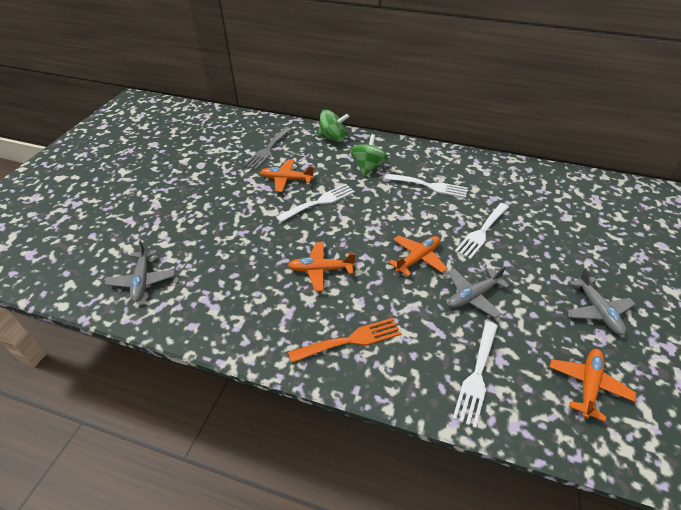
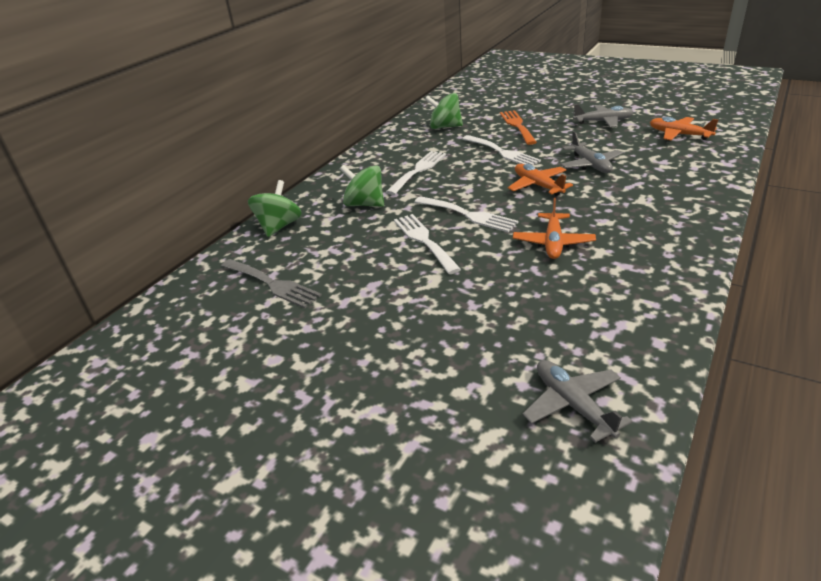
camera: 75 degrees left, 10 degrees down
(142, 280) = (573, 405): grey plane -> grey plane turned 120 degrees counterclockwise
(286, 179) = (362, 266): orange plane -> none
(350, 340) = (657, 228): orange fork -> orange fork (517, 126)
(477, 375) = (683, 172): white fork -> white fork (468, 215)
(527, 190) = (445, 127): none -> green spinning top

